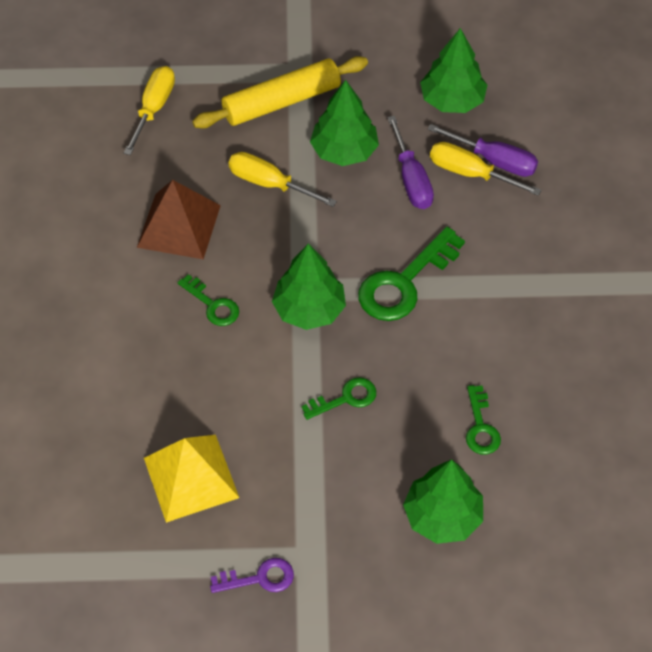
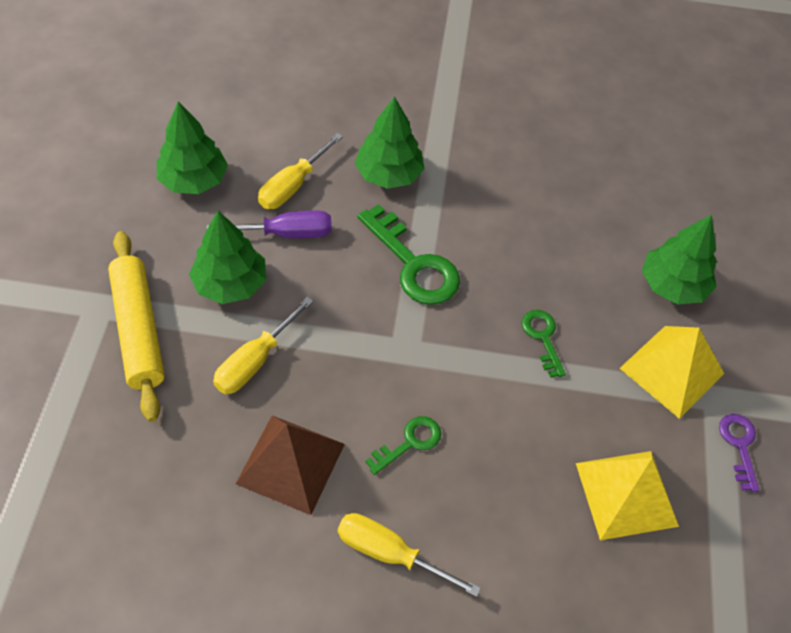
camera: 85 degrees left, 0 degrees up
(153, 109) = (98, 469): yellow screwdriver -> yellow screwdriver (390, 553)
(309, 309) = (431, 351): green tree -> green tree (389, 174)
(334, 516) = (672, 370): none -> yellow pyramid
(481, 427) = (583, 239): green key -> none
(494, 160) = (282, 165): purple screwdriver -> none

